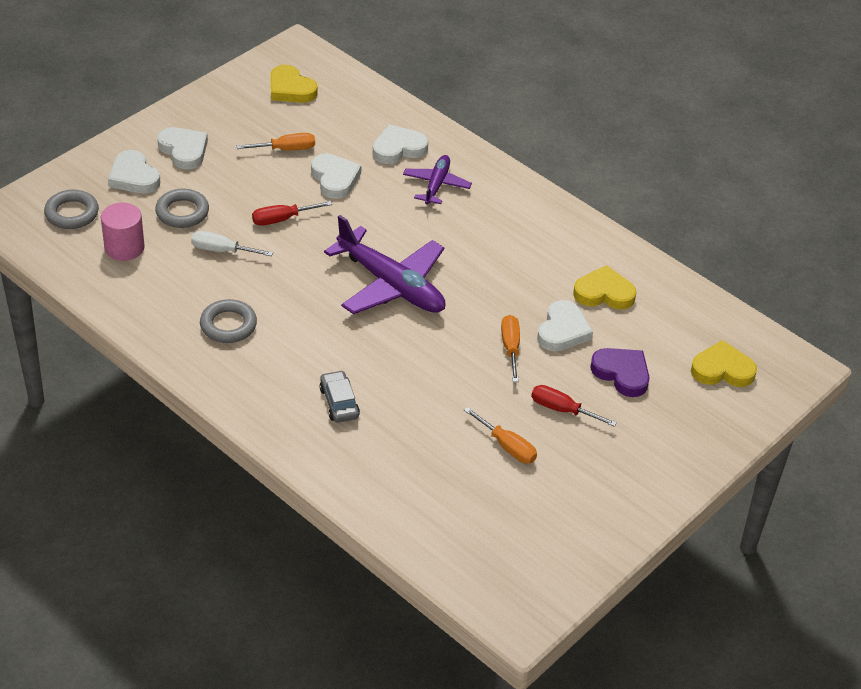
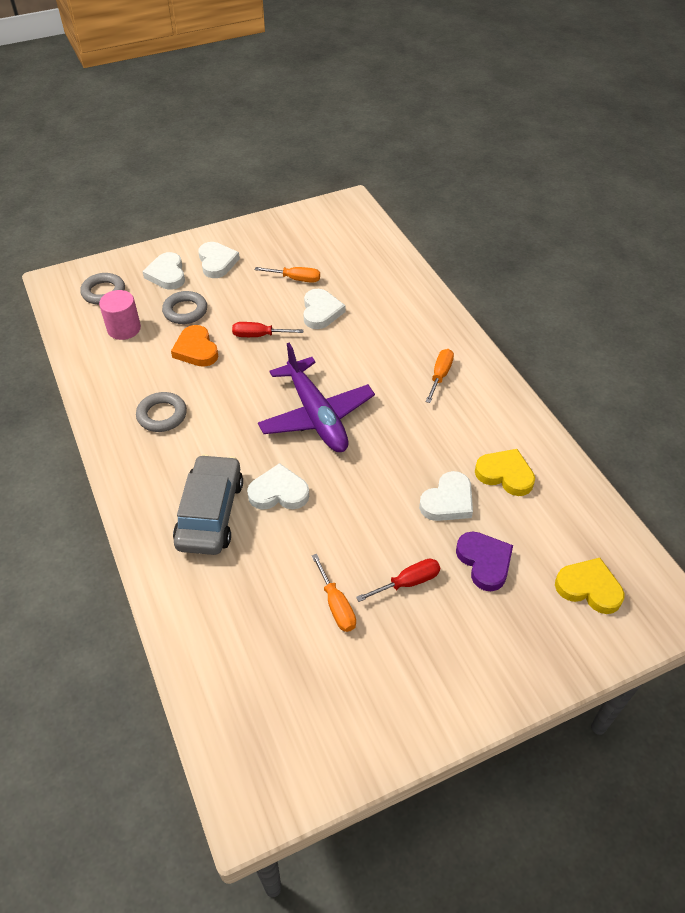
camera: 25 degrees right, 5 degrees up
(222, 250) = (196, 350): white screwdriver -> orange heart
(291, 89) = (327, 233): yellow heart -> none
(339, 402) = (210, 513): grey car -> grey car, size x1.91
(398, 148) = (387, 299): white heart -> white heart (279, 492)
(436, 185) = (403, 337): purple plane -> none
(510, 348) = (391, 504): orange screwdriver -> orange screwdriver (440, 375)
(562, 410) = (408, 582): red screwdriver -> red screwdriver turned 105 degrees clockwise

